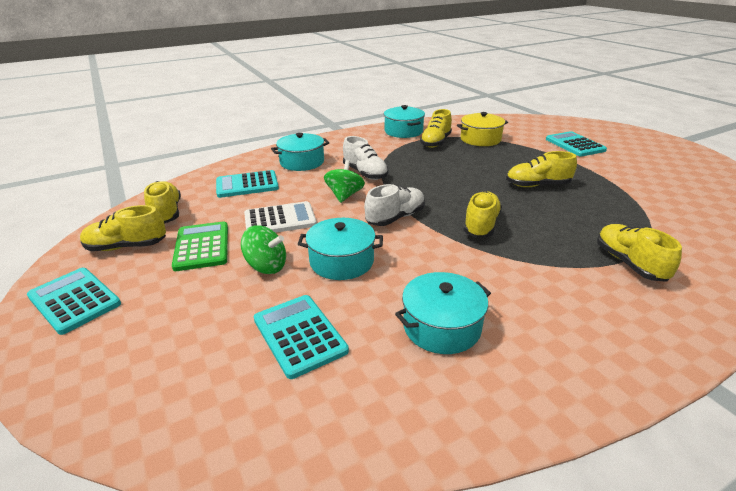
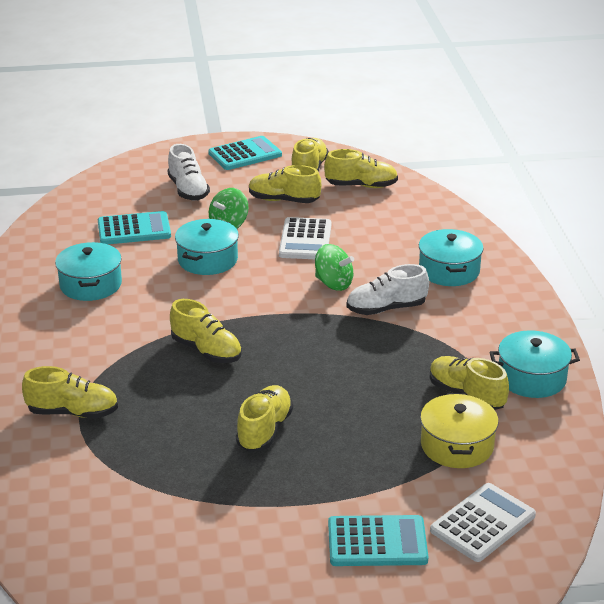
camera: 110 degrees right, 0 degrees up
(202, 246) = (283, 200): green calculator -> yellow shoe
(247, 185) = (401, 229): turquoise calculator -> none
(395, 218) = (261, 303): white shoe -> white shoe (188, 190)
(527, 129) = (483, 523): none -> white calculator

